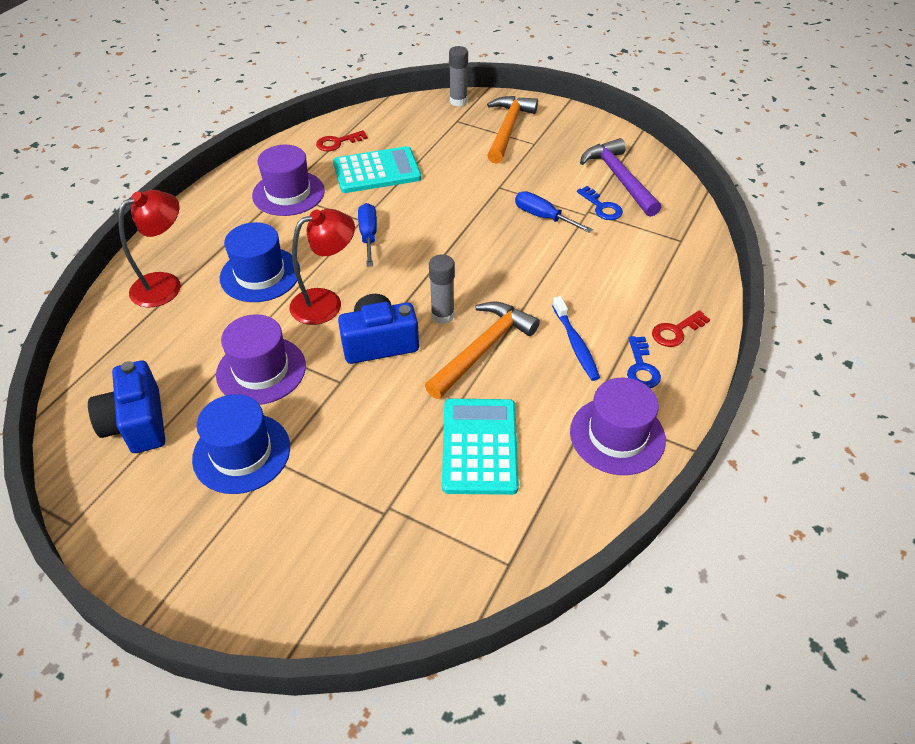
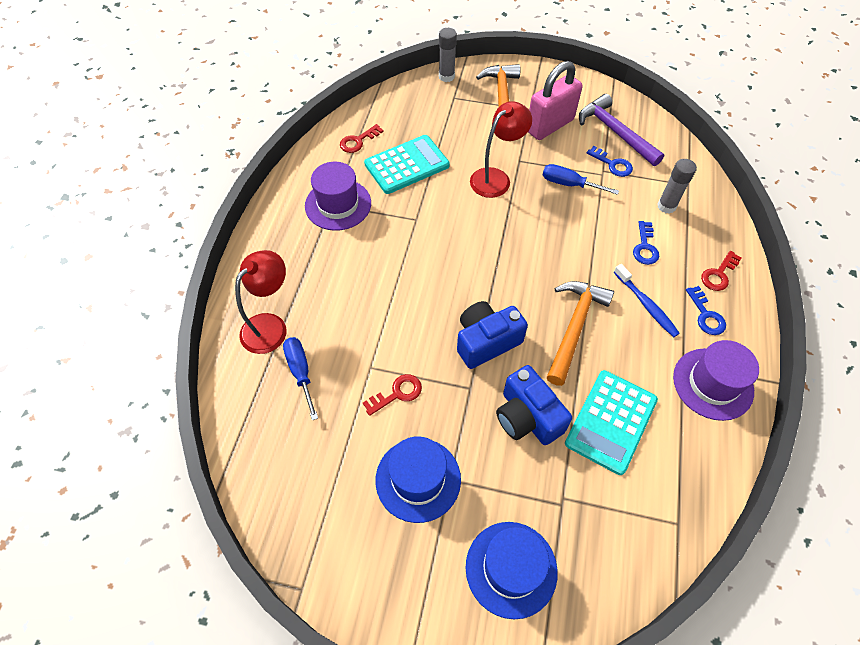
camera: 15 degrees left, 10 degrees up
(137, 423) = (312, 474): blue camera -> blue camera (527, 417)
(260, 274) = (351, 296): blue hat -> blue hat (511, 569)
(261, 370) = (397, 393): purple hat -> red key
(326, 303) = (423, 311): red lamp -> red lamp (496, 178)
(368, 236) = (429, 234): blue screwdriver -> blue screwdriver (301, 372)
(442, 315) = (527, 302): grey glue stick -> grey glue stick (666, 206)
(479, 446) = (611, 421): turquoise calculator -> turquoise calculator turned 135 degrees counterclockwise
(548, 161) = (549, 125): none -> pink padlock
(601, 290) = (645, 247): none -> blue key

